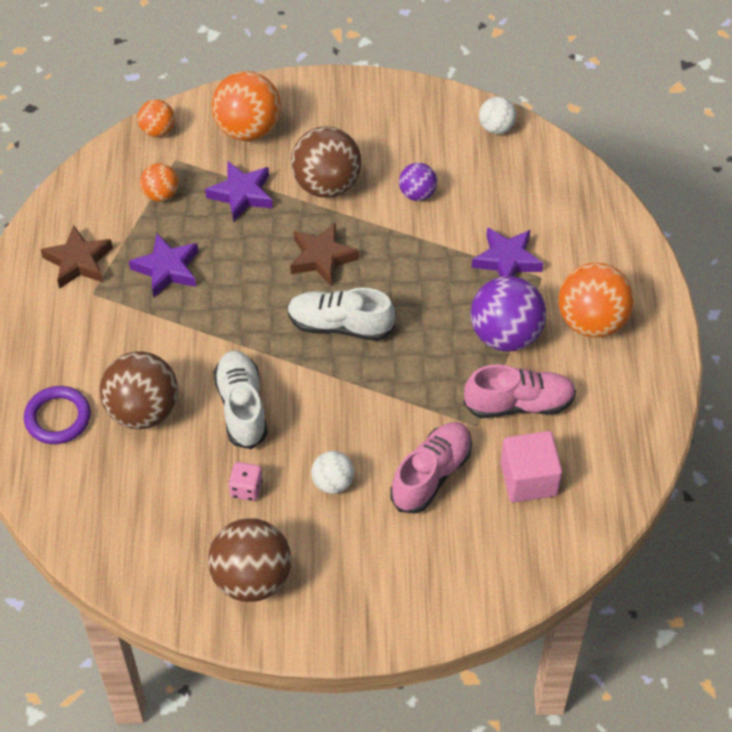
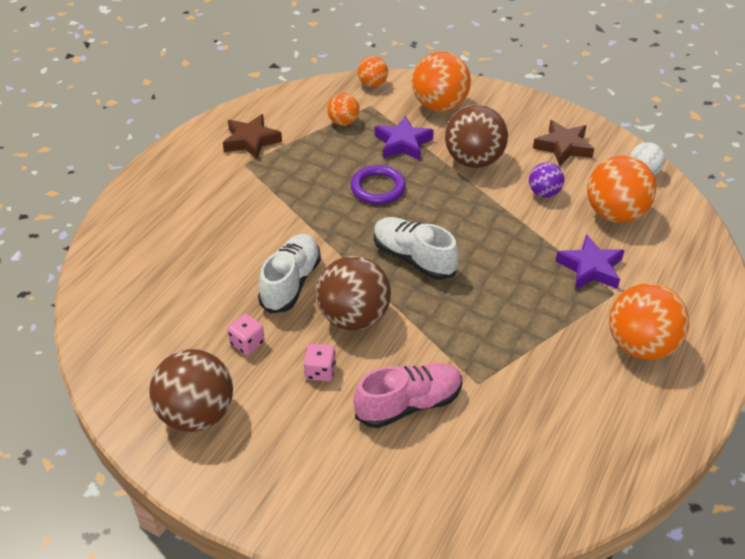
camera: 30 degrees right, 10 degrees down
(58, 418) = (151, 232): purple ring -> purple ring (378, 188)
(143, 410) = (215, 253): brown ball -> brown ball (354, 317)
(167, 269) = (309, 169): purple star -> none
(322, 258) = (433, 207): brown star -> brown star (563, 147)
(333, 482) = (320, 371): white ball -> pink dice
(496, 188) = (615, 214): none -> orange ball
(505, 335) = (552, 323): purple ball -> none
(518, 404) = (528, 383): pink shoe -> none
(528, 479) = (496, 449): pink cube -> none

